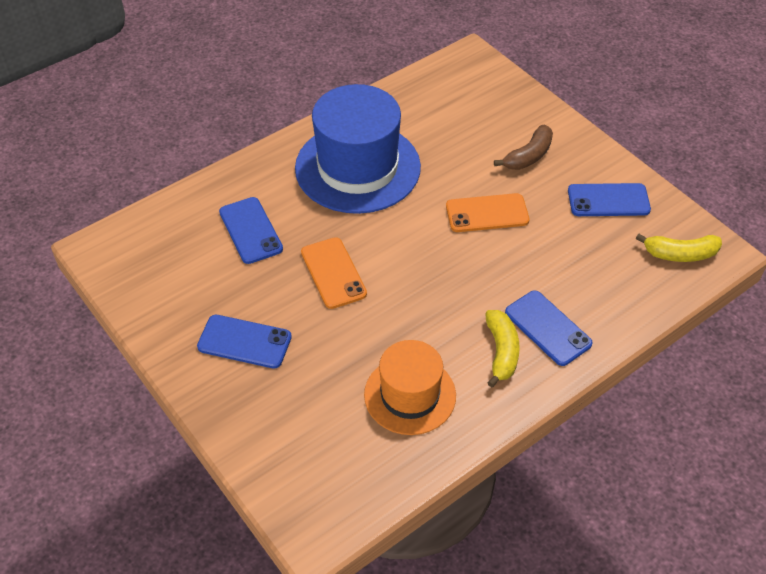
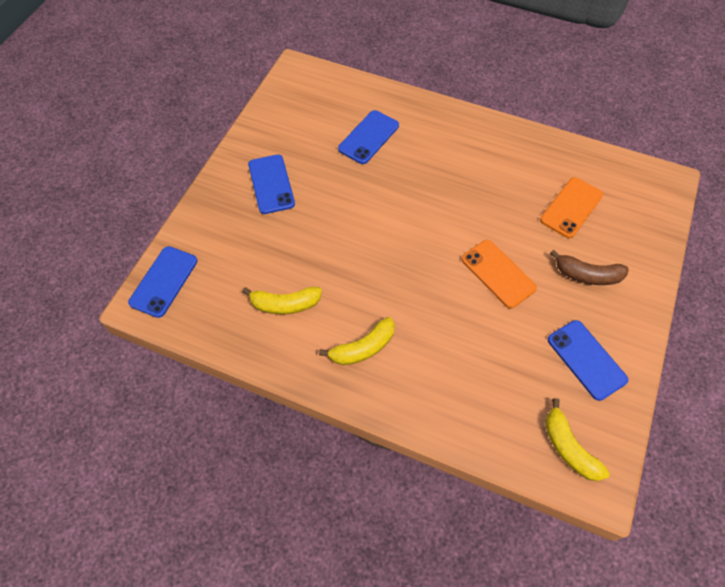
camera: 60 degrees right, 10 degrees up
(333, 273) = (364, 203): orange phone -> orange phone (571, 207)
(357, 167) = (477, 167): blue hat -> none
(410, 395) = (285, 304): orange hat -> yellow banana
(547, 328) = (408, 371): blue phone -> blue phone (164, 281)

